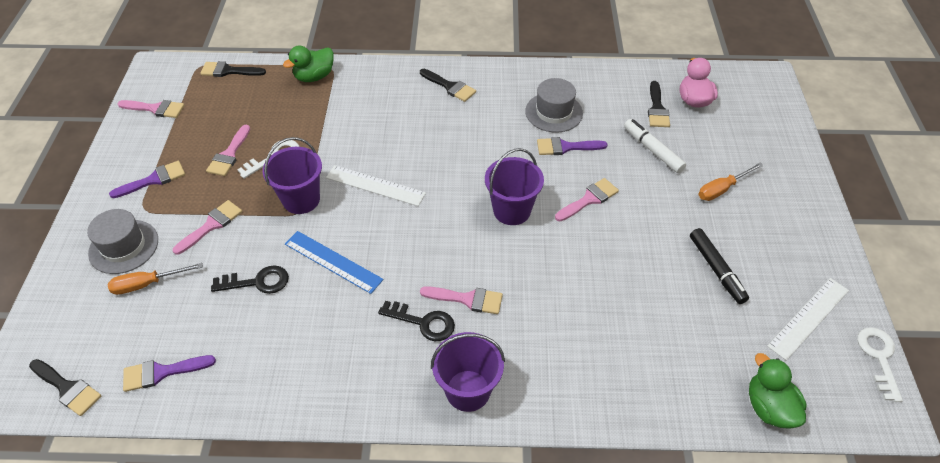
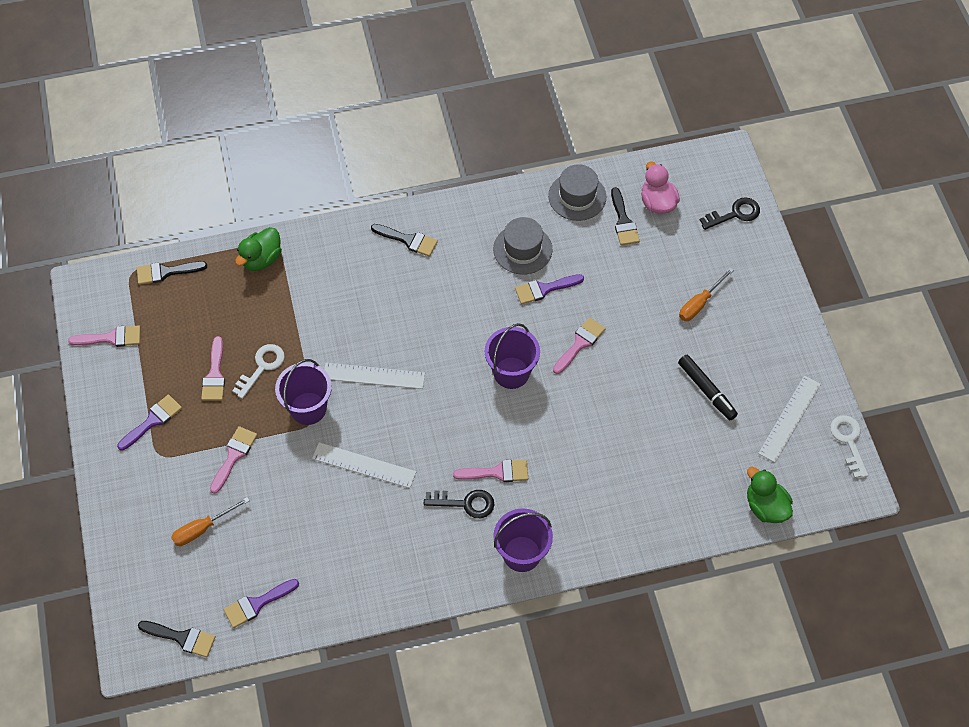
camera: 15 degrees left, 10 degrees up
(124, 246) = (160, 498): grey hat -> grey hat (577, 196)
(257, 282) = (303, 501): black key -> black key (735, 214)
(333, 261) = (364, 465): blue ruler -> white ruler
(653, 150) = (628, 273): white marker -> none

